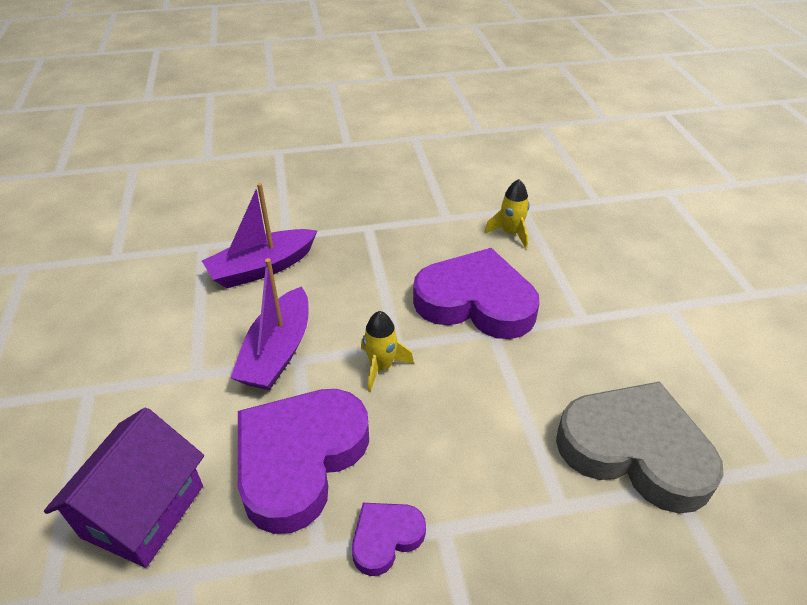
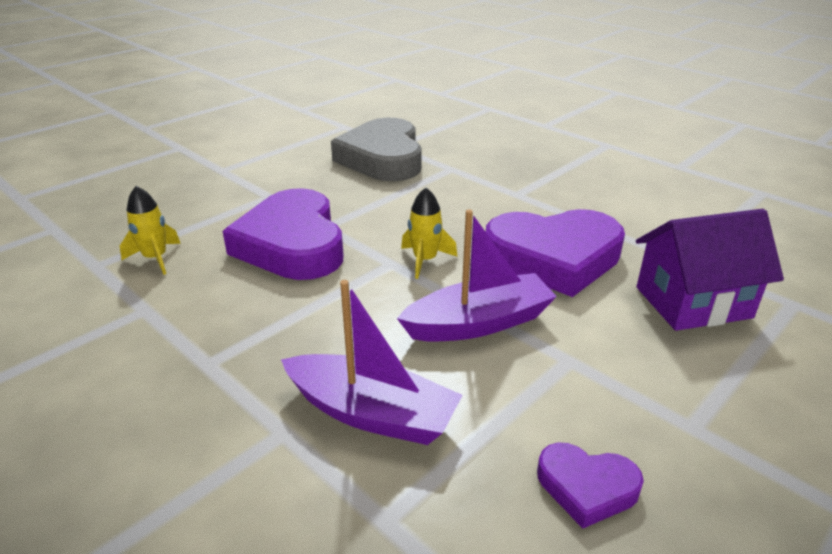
camera: 125 degrees left, 10 degrees down
(386, 538) = (550, 207): purple heart -> purple heart (586, 487)

